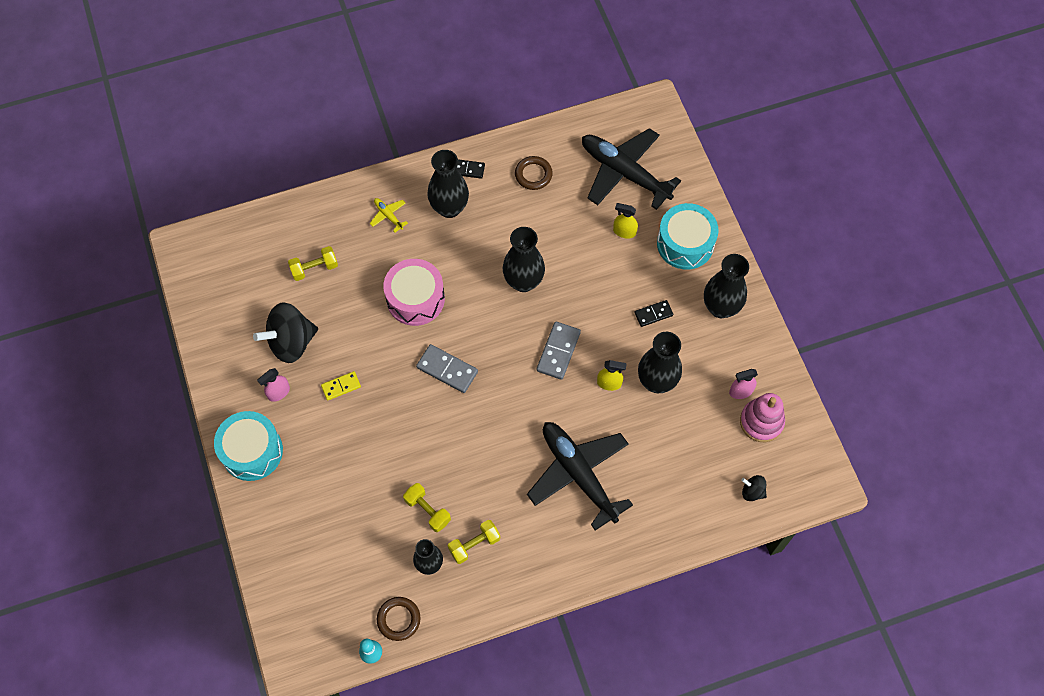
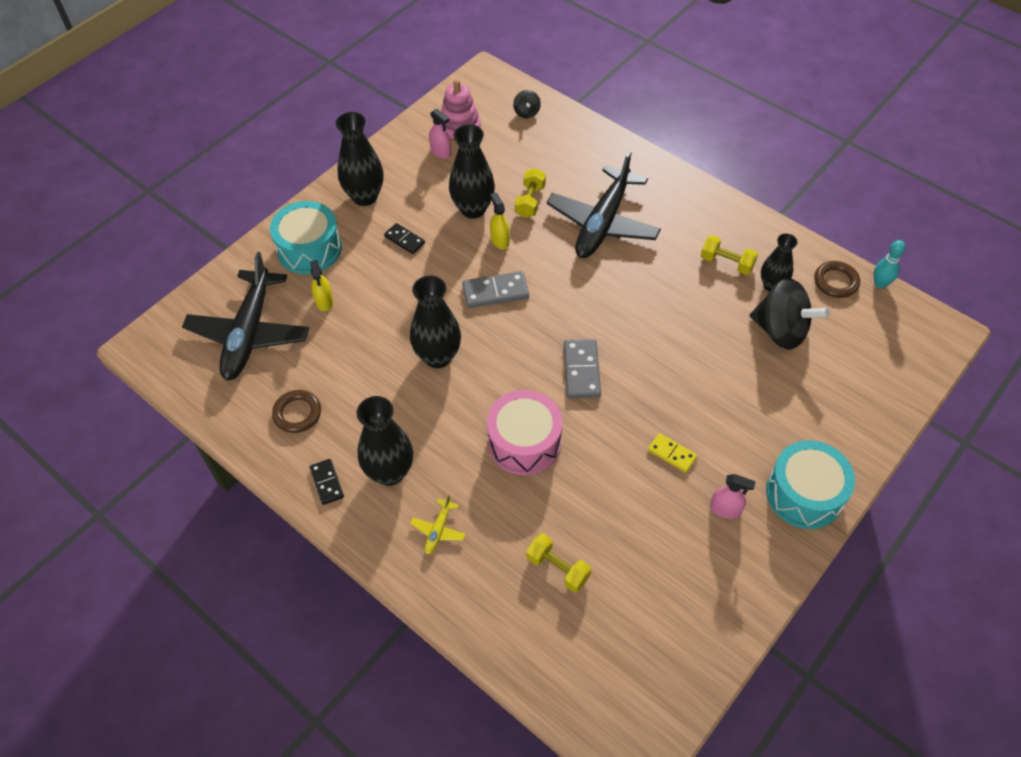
camera: 120 degrees left, 10 degrees down
(291, 342) = (662, 534): black spinning top -> black spinning top (781, 331)
(427, 510) = (728, 312): yellow dumbbell -> yellow dumbbell (530, 201)

